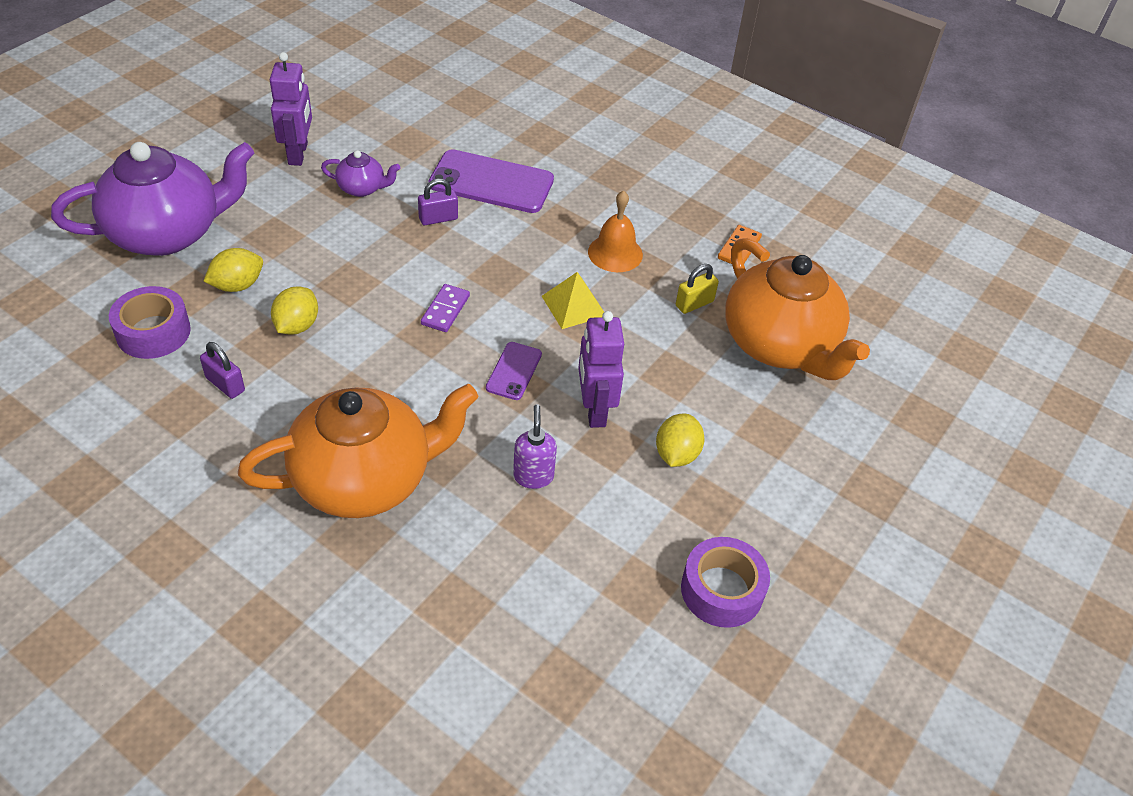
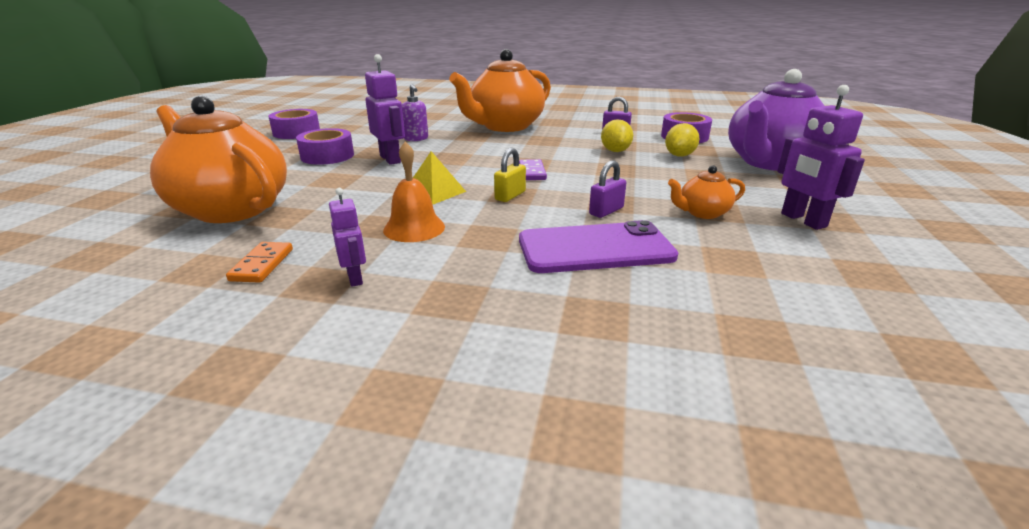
camera: 160 degrees right, 20 degrees down
(362, 188) = (702, 213): purple teapot -> orange teapot
(514, 371) = (457, 161): purple phone -> none
(673, 212) = (355, 278): none -> purple robot
(676, 454) = (327, 156): yellow lemon -> purple tape
(694, 303) = (319, 214): yellow padlock -> yellow padlock (510, 196)

